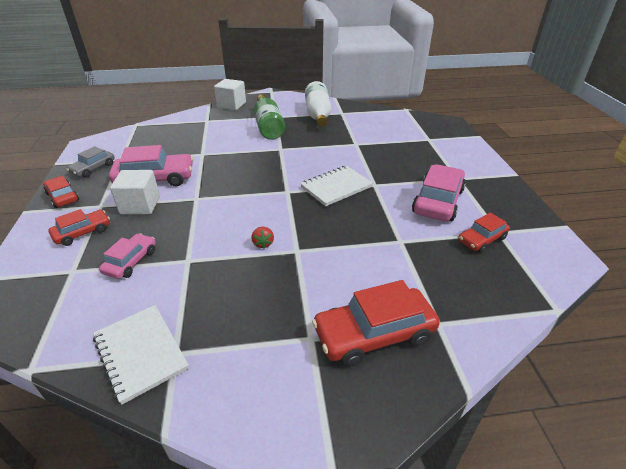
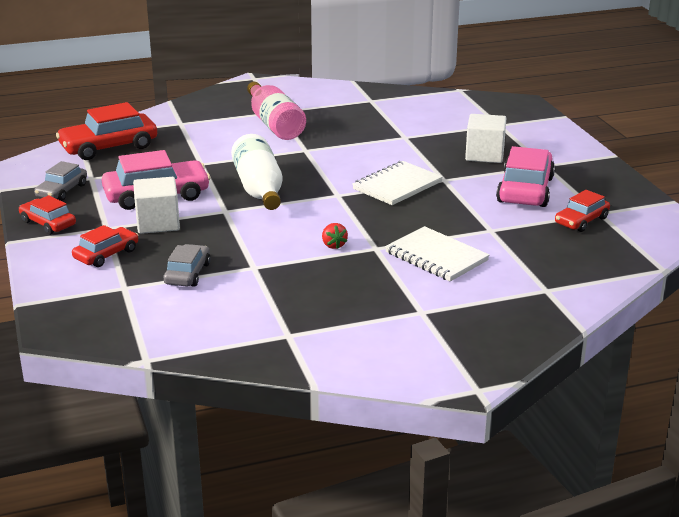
camera: 10 degrees left, 10 degrees down
(131, 261) = (188, 274): pink car -> grey car
(140, 353) = (252, 338): white notebook -> white notebook (436, 257)
(231, 105) = (204, 100): white cube -> white cube (484, 155)
(268, 126) = (274, 124): green bottle -> pink bottle
(318, 114) = (338, 105): white bottle -> white bottle (259, 189)
(374, 334) = (484, 303): red car -> red car (109, 147)

